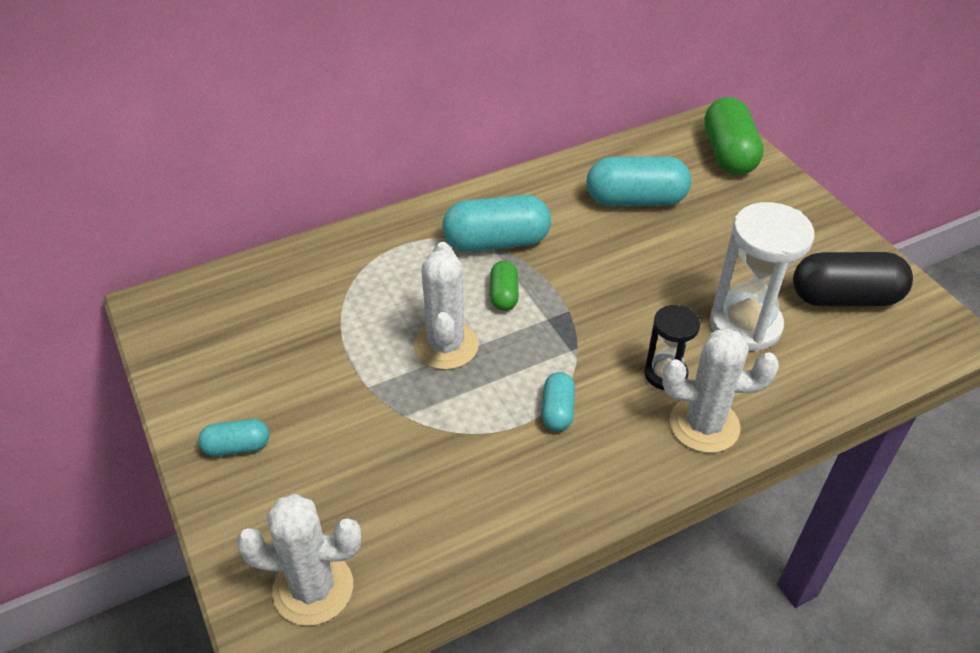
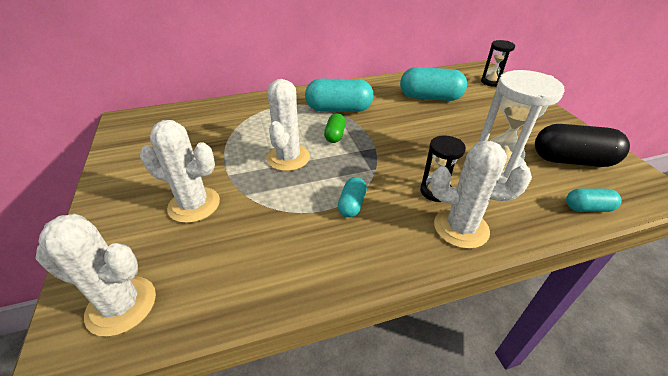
camera: 10 degrees right, 5 degrees down
(237, 446) = (126, 199): turquoise capsule -> turquoise capsule (587, 208)
(340, 442) = (194, 205): none -> white cactus
(728, 154) = (491, 82): green capsule -> black hourglass

